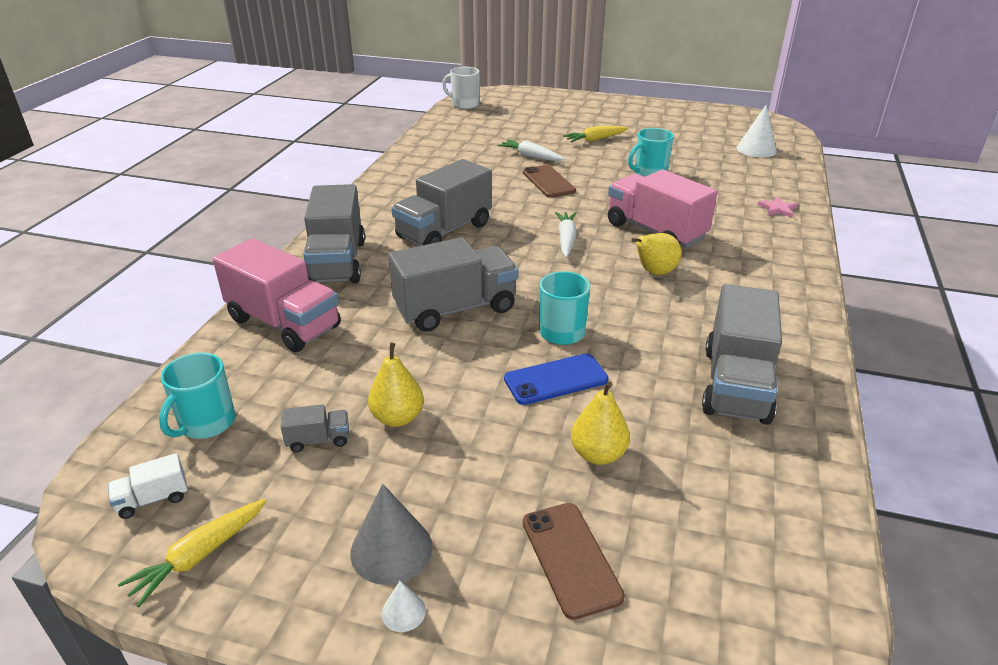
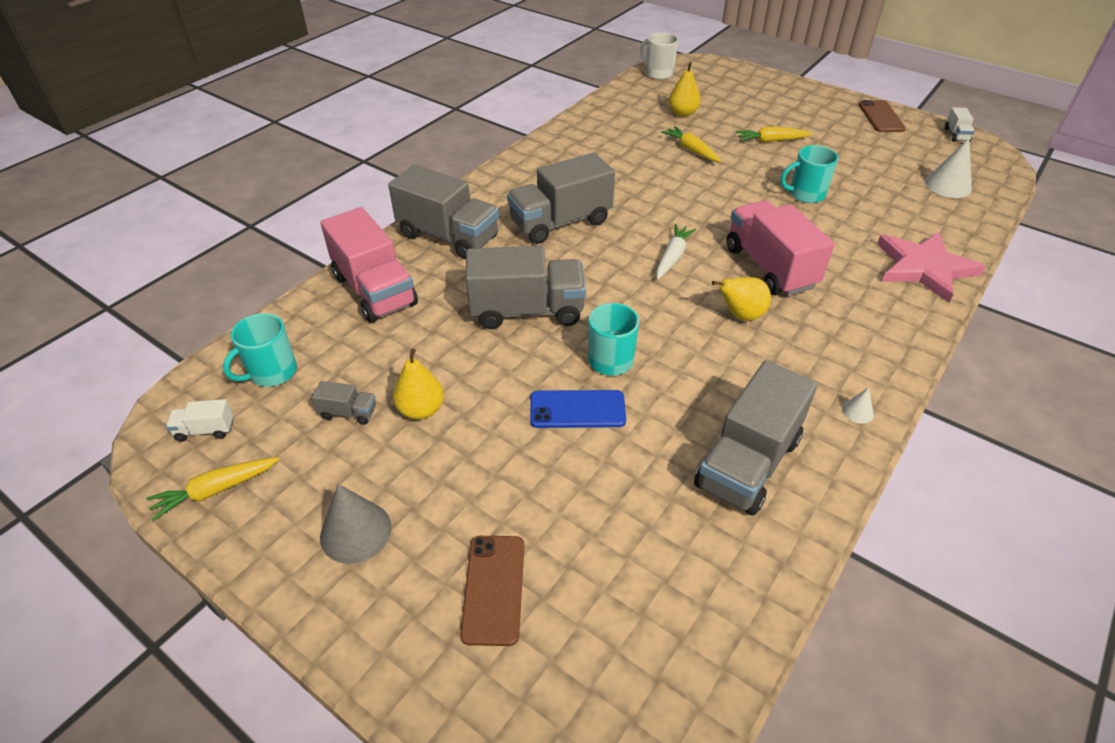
camera: 20 degrees right, 10 degrees up
(337, 262) = (448, 236): grey truck -> grey truck turned 75 degrees counterclockwise
(403, 612) = (338, 589): white cone -> white cone (857, 411)
(530, 156) = (691, 150): white carrot -> yellow carrot
(548, 182) = (692, 184): brown phone -> brown phone (881, 117)
(598, 454) = (573, 497): yellow pear -> yellow pear (682, 113)
(739, 114) = (956, 135): none -> white truck
(777, 209) = (924, 268): pink star -> pink star, size x2.37

